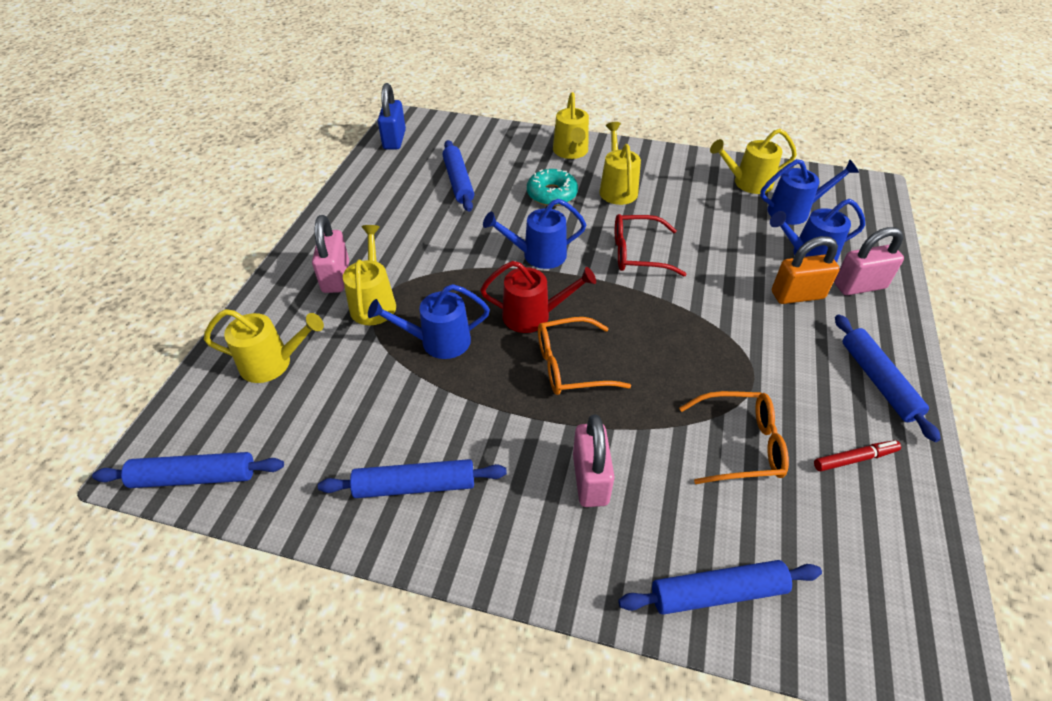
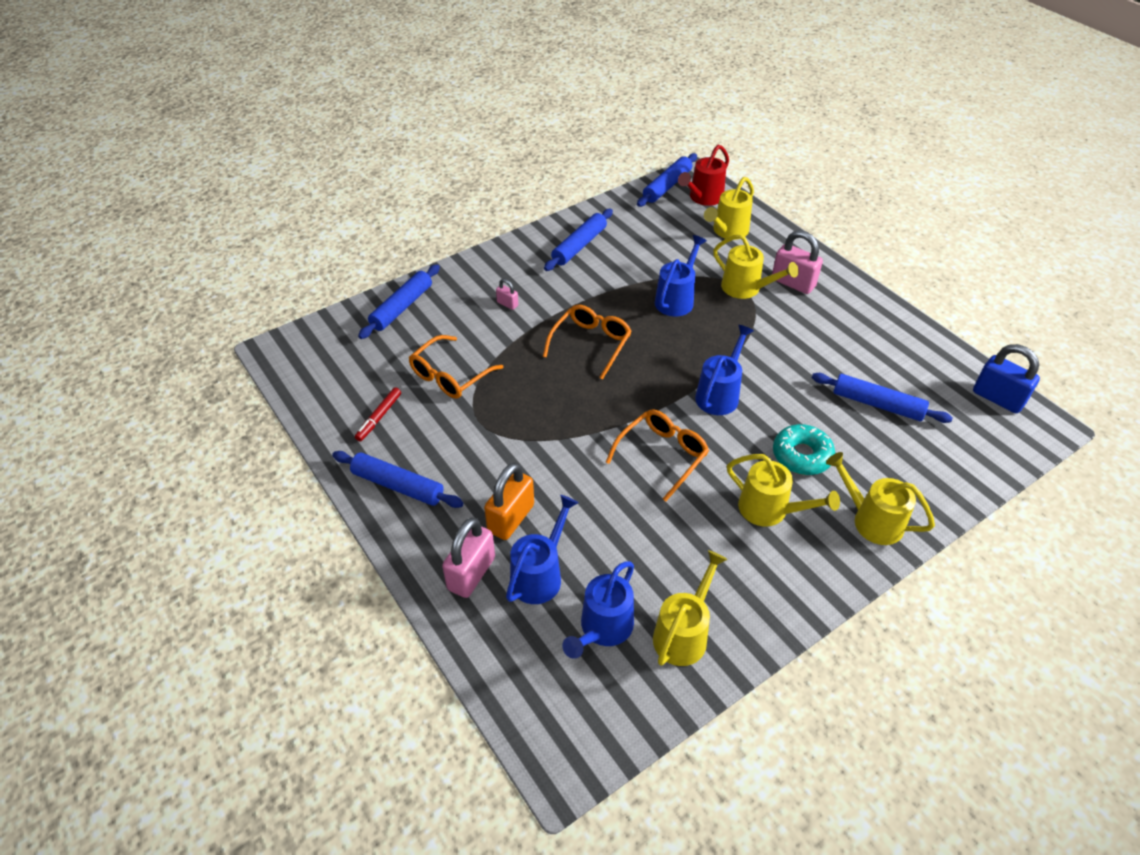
camera: 130 degrees right, 0 degrees up
(533, 316) = (654, 353): red watering can -> red watering can (703, 198)
(590, 479) = (507, 304): pink padlock -> pink padlock, size x0.49
(638, 253) = (662, 455): red glasses -> orange glasses

